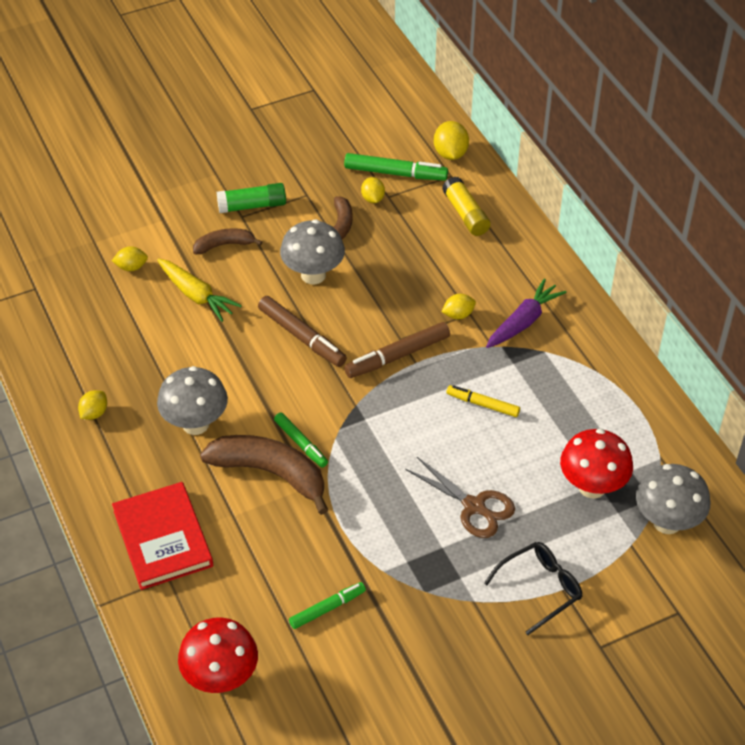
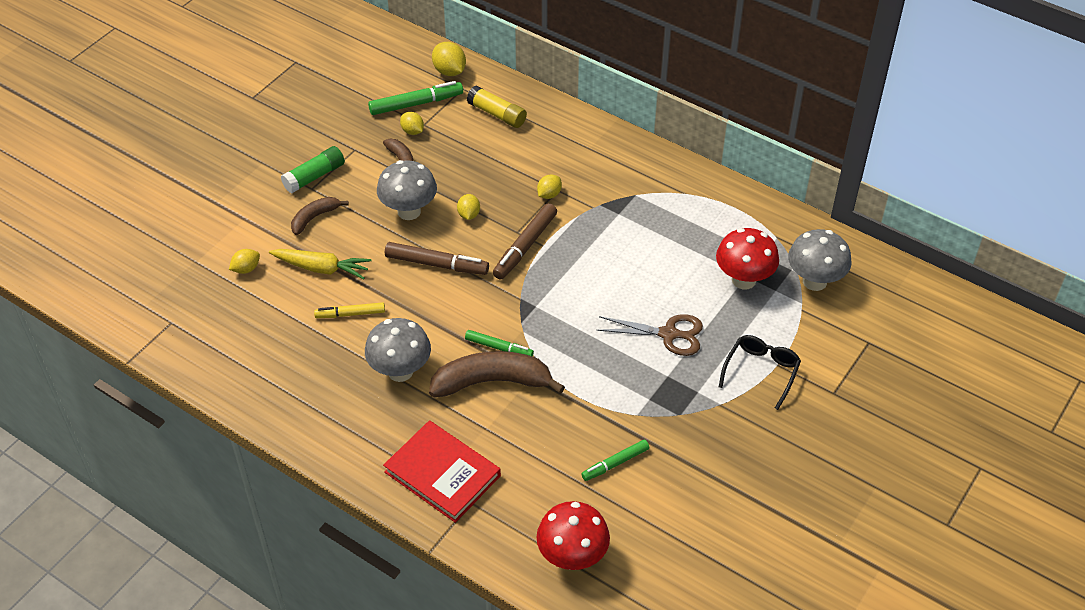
camera: 30 degrees left, 0 degrees up
(94, 413) = (306, 401): yellow lemon -> yellow lemon (469, 214)
(327, 608) = (615, 463): green marker -> green marker turned 150 degrees counterclockwise
(482, 404) = (618, 255): yellow marker -> yellow marker (350, 314)
(523, 321) = (603, 179): purple carrot -> none

